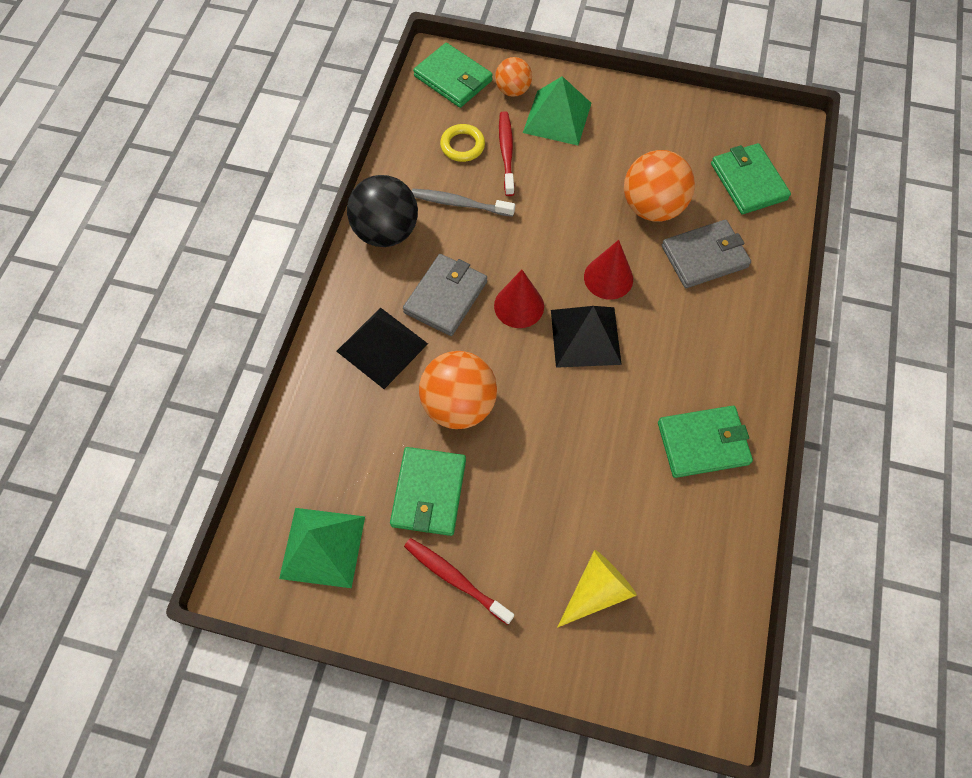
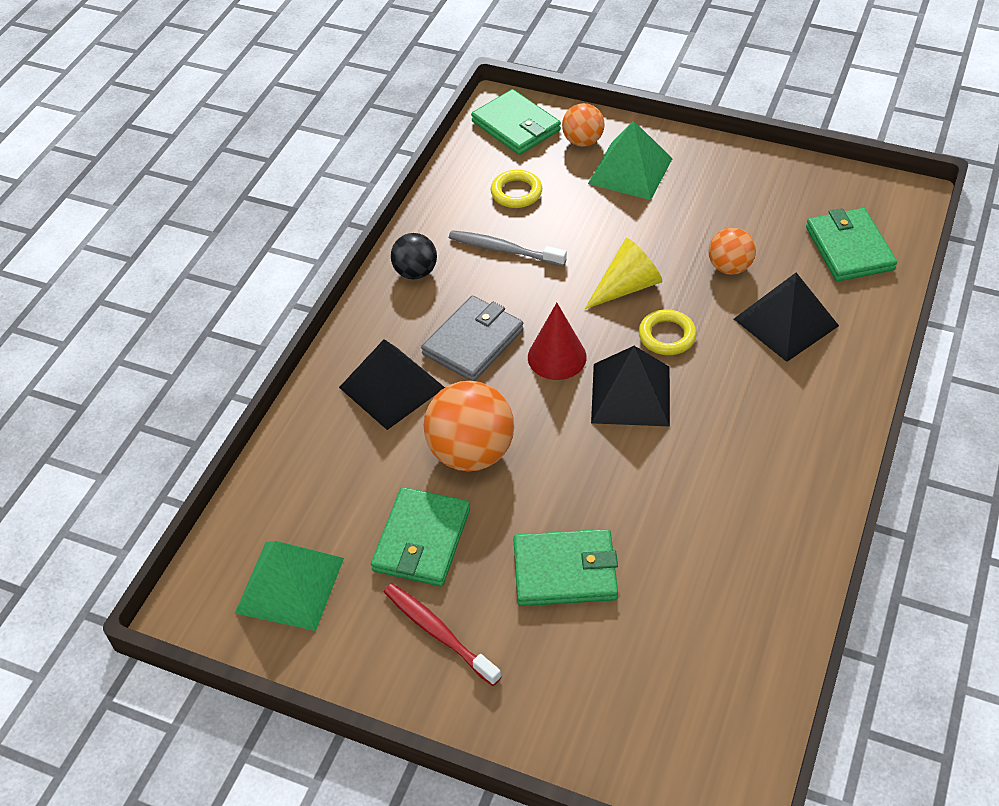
camera: 10 degrees right, 15 degrees down
(386, 231) = (415, 272): black ball -> black ball, size x0.58
(506, 152) = (566, 202): red toothbrush -> none
(597, 590) = (605, 661): yellow cone -> yellow cone (626, 287)
(608, 278) = (667, 336): red cone -> yellow ring
(652, 207) = (729, 267): orange ball -> orange ball, size x0.58
(703, 443) = (757, 516): green wallet -> green wallet (565, 571)
(704, 256) = (785, 322): grey wallet -> black pyramid

